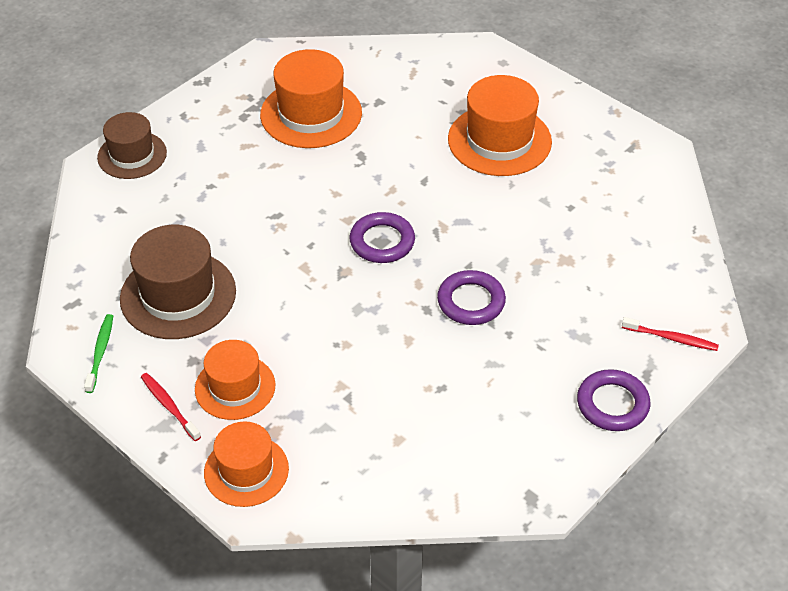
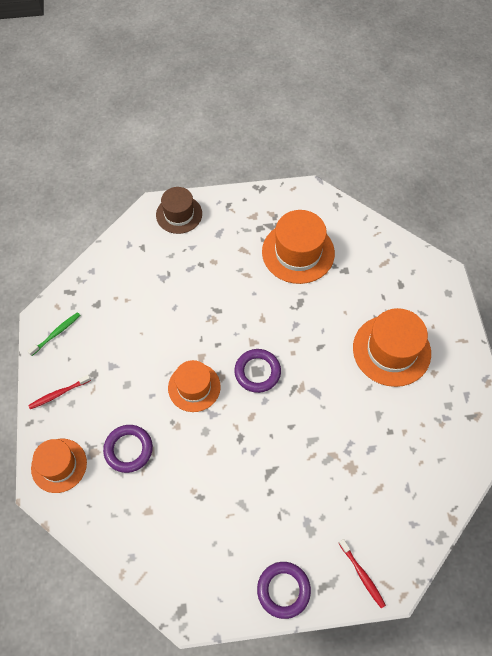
camera: 40 degrees right, 15 degrees up
(169, 406) = (58, 394): red toothbrush -> red toothbrush turned 120 degrees counterclockwise
(178, 295) = (122, 325): brown hat -> none
(235, 387) = (99, 408): orange hat -> orange hat (194, 387)
(471, 301) = (269, 452): purple ring -> purple ring (128, 449)

